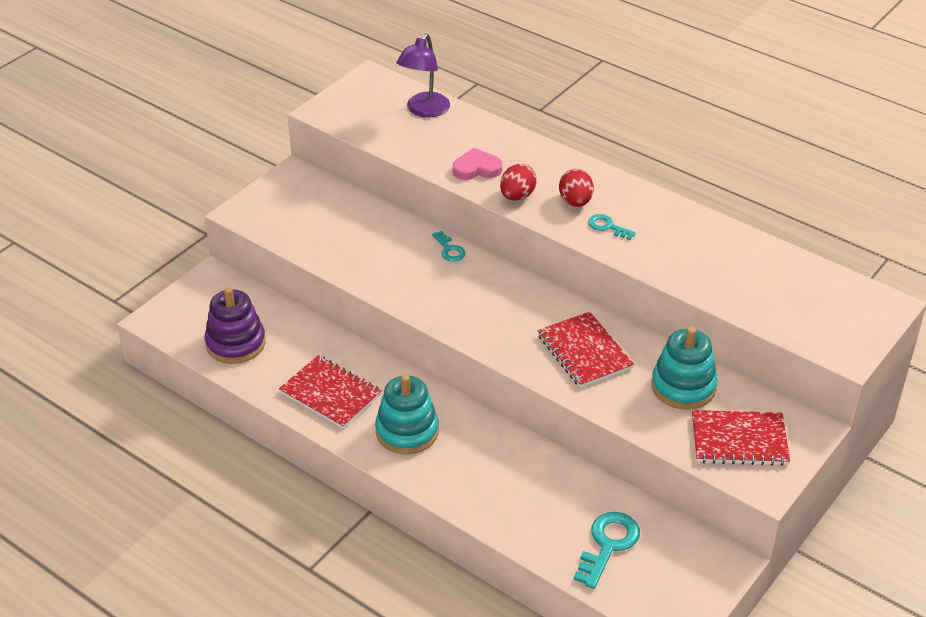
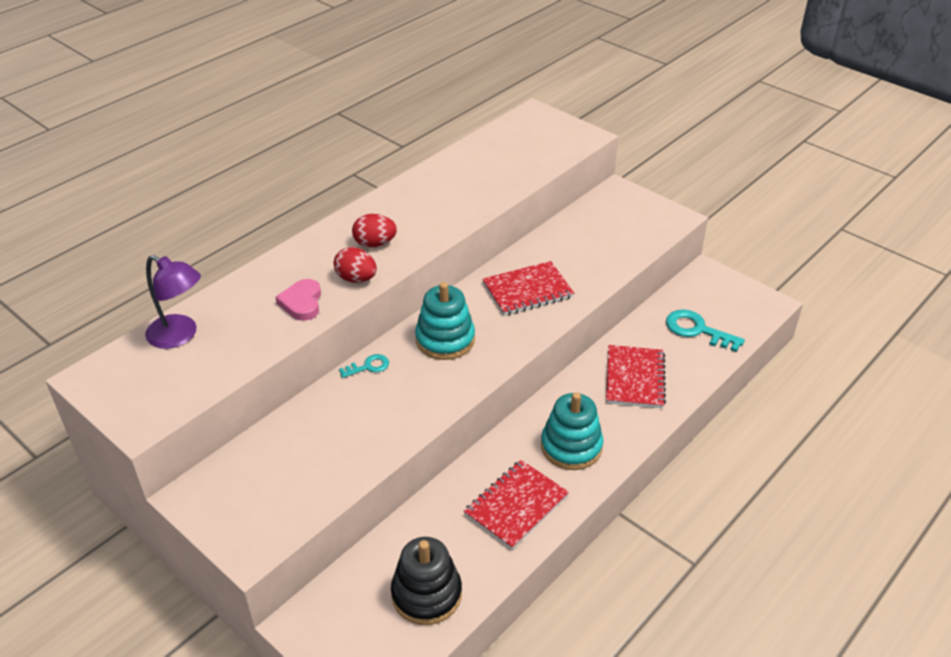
camera: 85 degrees left, 0 degrees up
(235, 343) = (426, 594): purple stacking toy -> black stacking toy
(607, 227) = (416, 229): turquoise key -> none
(683, 387) = (572, 242): turquoise stacking toy -> turquoise stacking toy (445, 339)
(739, 440) = (630, 223): red notebook -> red notebook (634, 378)

